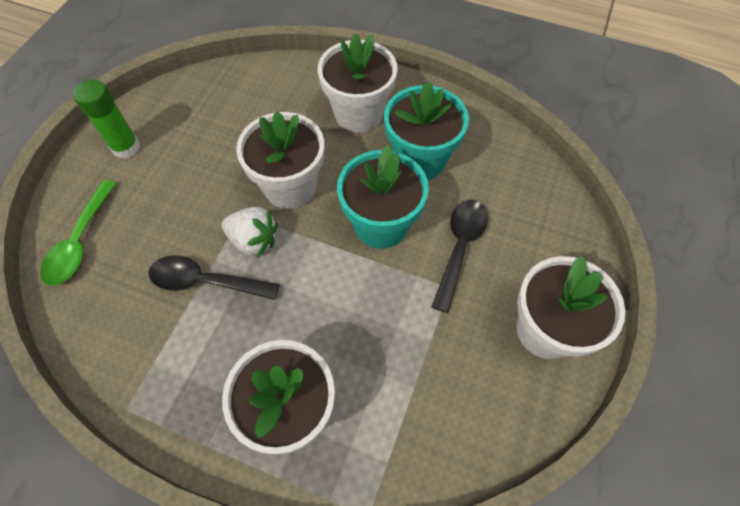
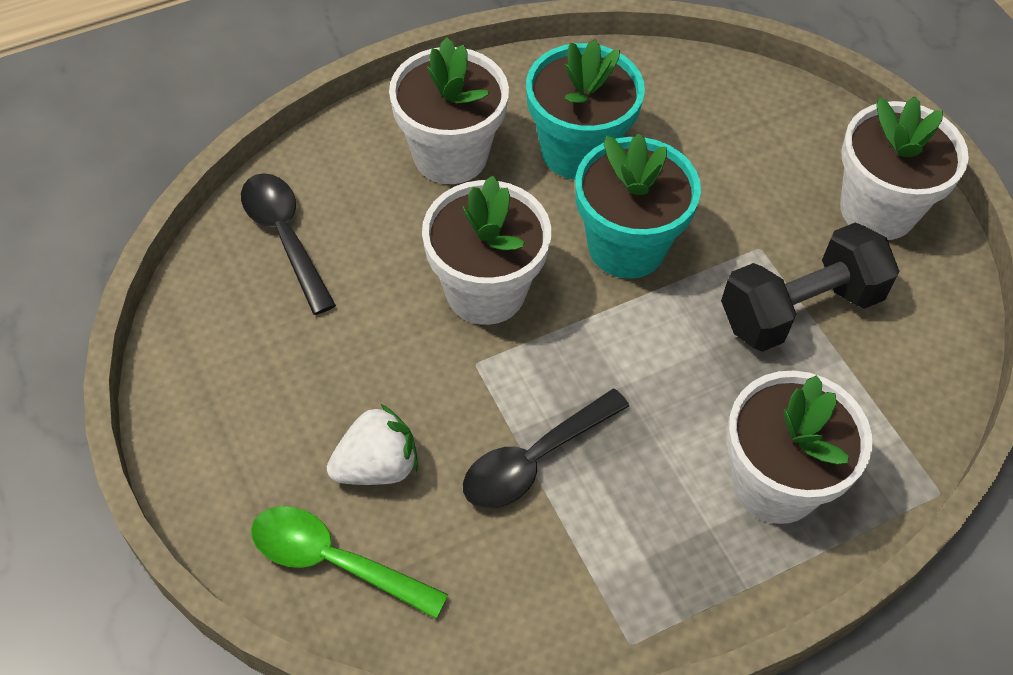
camera: 50 degrees left, 5 degrees down
(80, 242) = (334, 561): green spoon -> green spoon turned 150 degrees clockwise
(126, 147) = (227, 419): green glue stick -> none
(254, 240) = (525, 376): white strawberry -> white strawberry (377, 466)
(426, 338) = (799, 309): none -> black dumbbell
(460, 247) = (723, 203): black spoon -> black spoon (284, 237)

